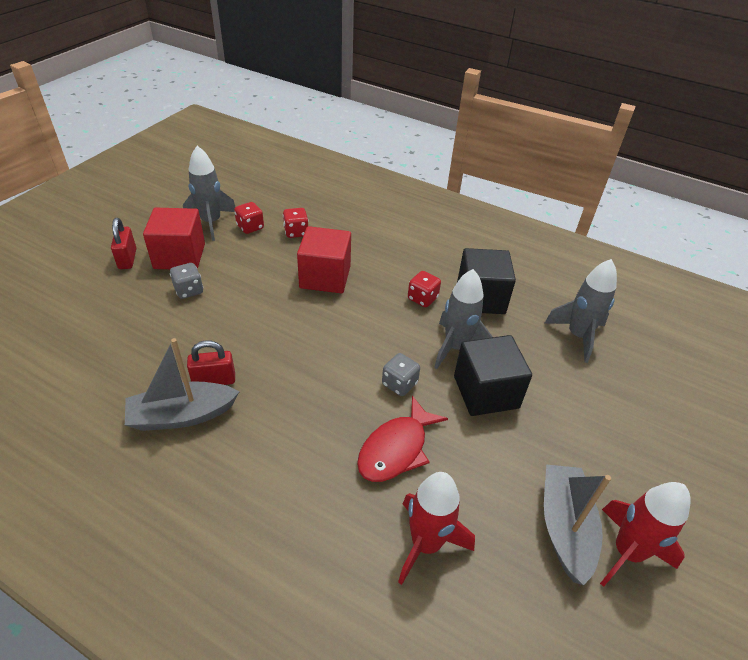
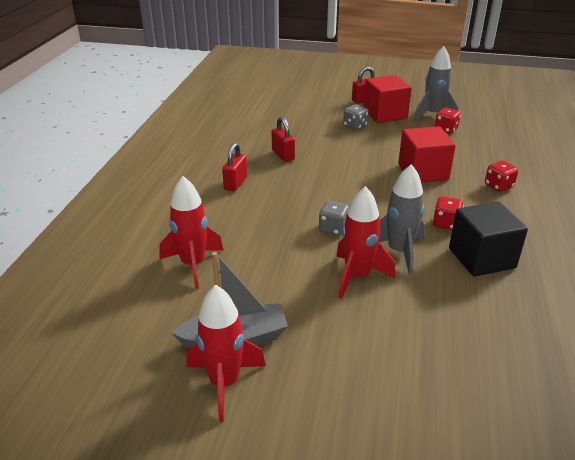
camera: 75 degrees right, 10 degrees down
(182, 415) = (249, 152): grey boat -> none
(256, 452) = (235, 183): none -> red padlock
(296, 232) = (463, 148): red dice -> red dice (498, 186)
(396, 449) = (268, 238): red fish -> none
(486, 392) = (357, 276): black cube -> red rocket
(578, 336) = (489, 335): grey rocket -> none

